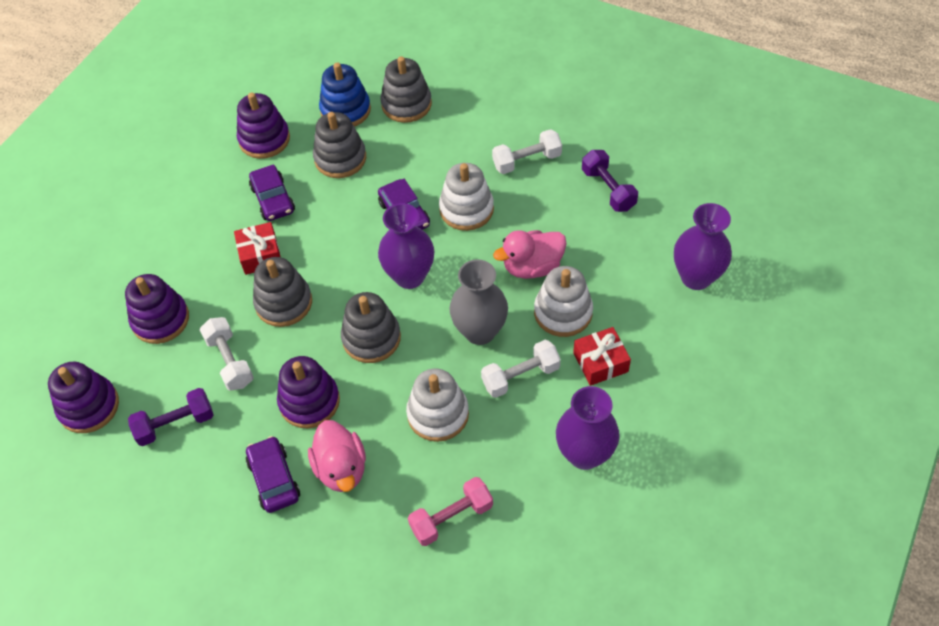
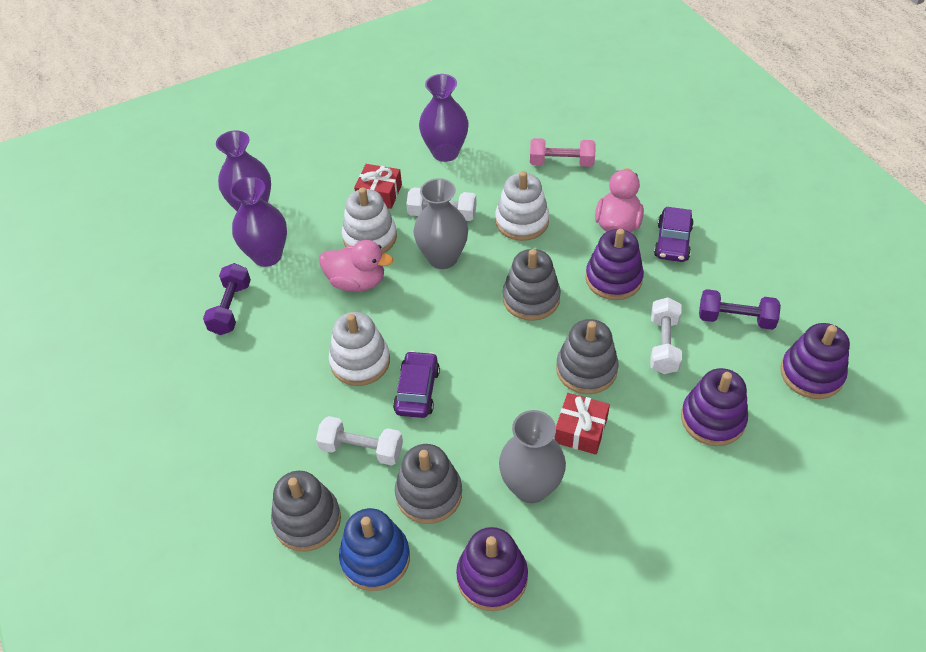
camera: 145 degrees left, 5 degrees down
(273, 199) = (531, 487): purple car -> grey vase
(409, 276) = (460, 330): purple vase -> purple vase (267, 255)
(527, 161) = (263, 376): white dumbbell -> white dumbbell (361, 449)

